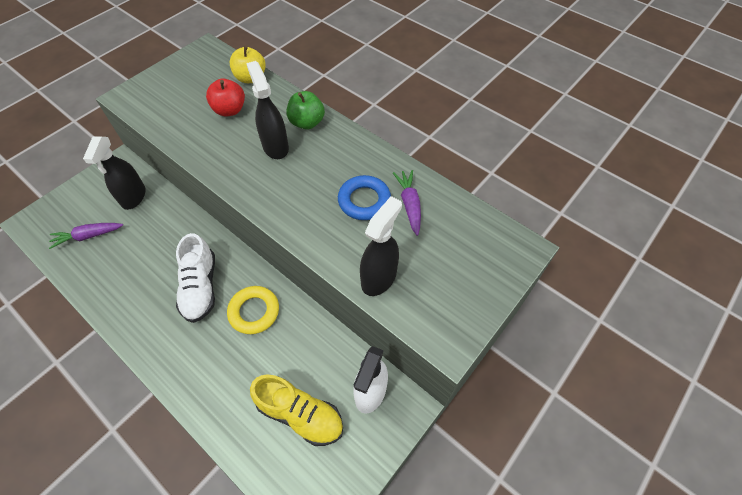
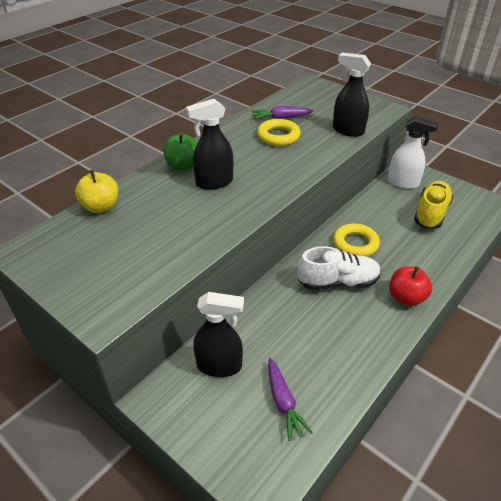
camera: 90 degrees left, 15 degrees down
(230, 110) = (154, 217): red apple -> red apple (406, 297)
(364, 201) = (278, 136): blue ring -> yellow ring

